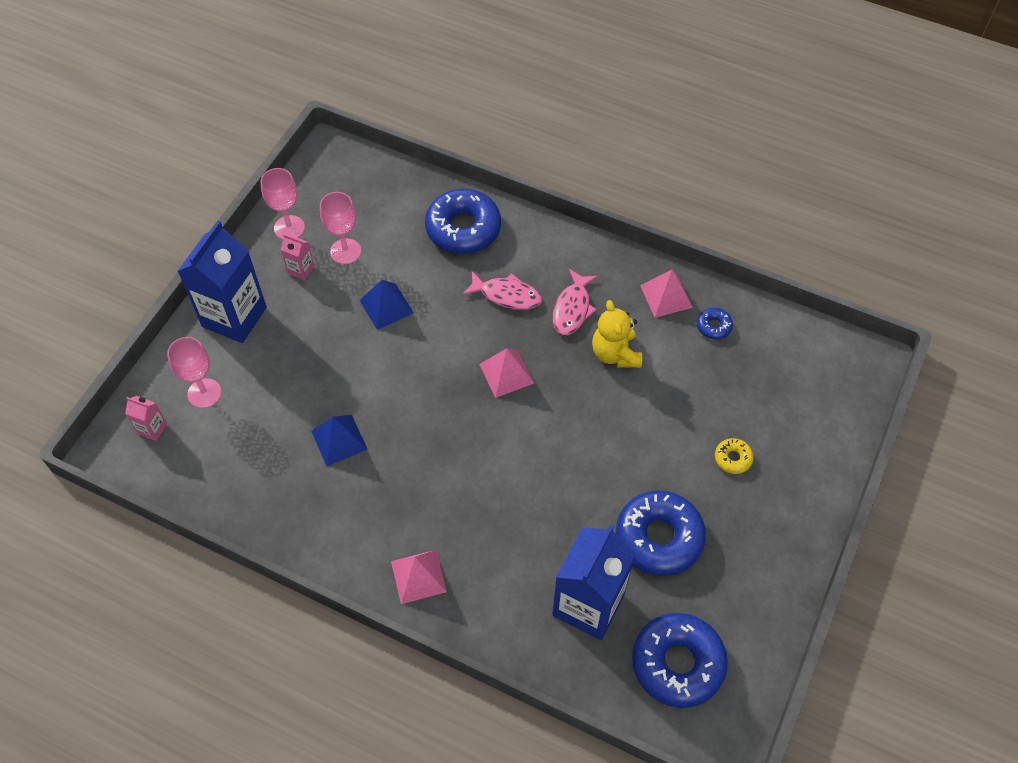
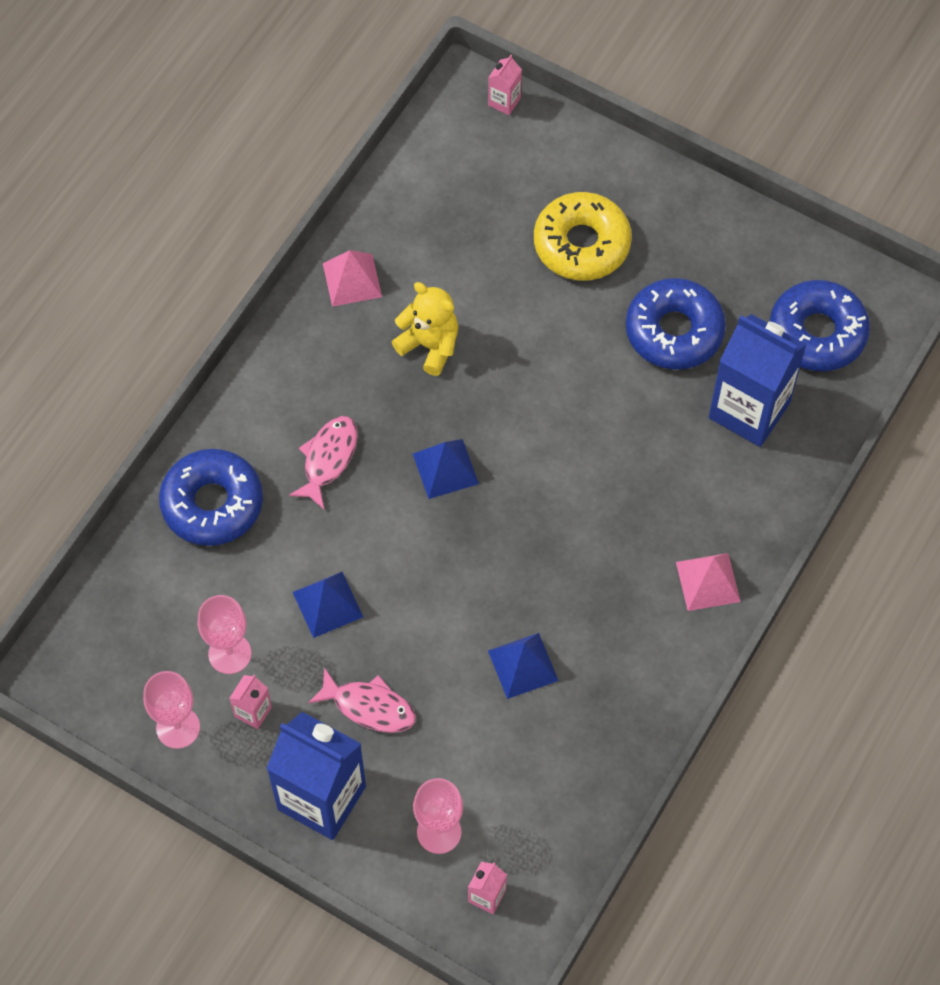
camera: 85 degrees left, 5 degrees up
(506, 373) = (445, 468): pink pyramid -> blue pyramid
(572, 309) = (358, 385): pink fish -> pink fish (369, 707)
(615, 354) = (429, 345): yellow teddy bear -> yellow teddy bear turned 135 degrees counterclockwise
(713, 326) = (402, 236): blue donut -> none
(733, 458) = (581, 244): yellow donut -> yellow donut, size x2.23
(863, 389) = (504, 102): none -> pink carton

